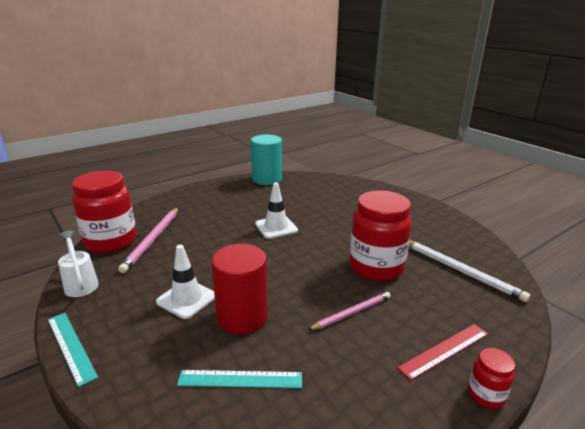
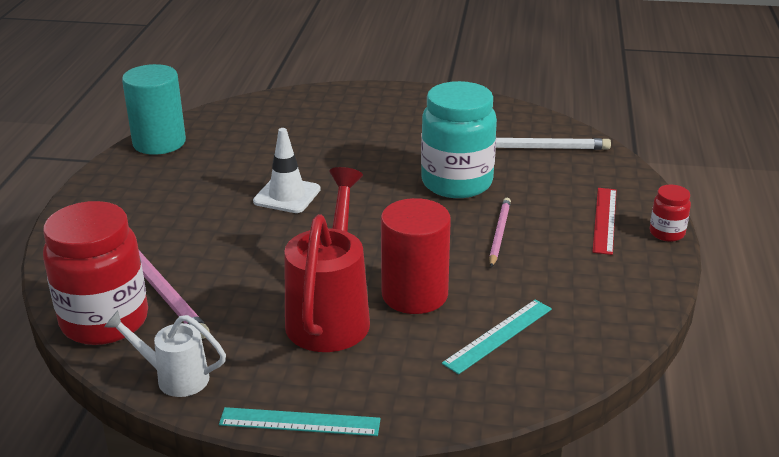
camera: 45 degrees left, 5 degrees up
(186, 299) = (331, 315): white traffic cone -> red watering can
(376, 267) = (457, 183): red jar -> turquoise jar

